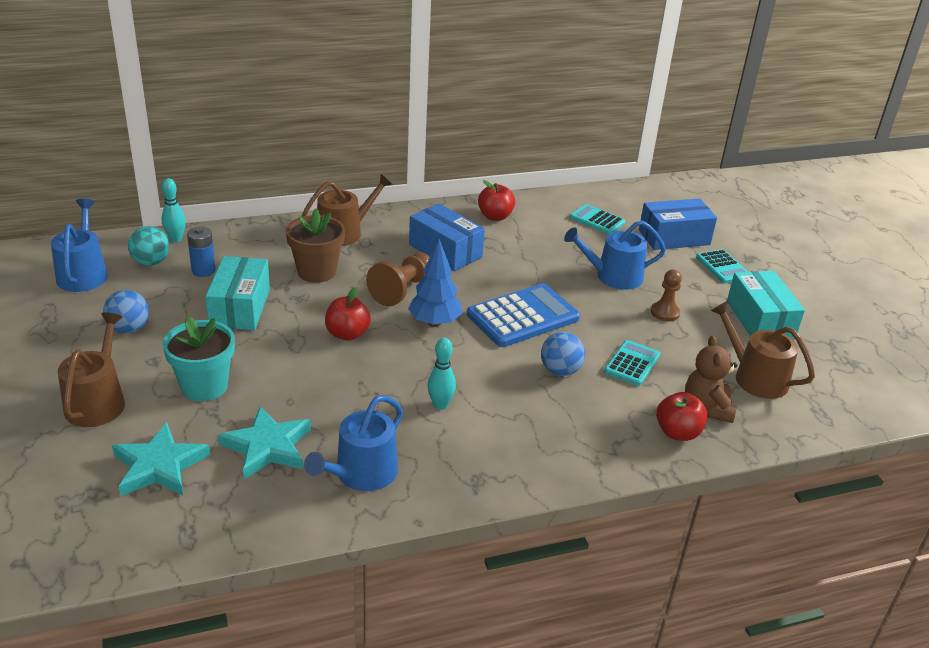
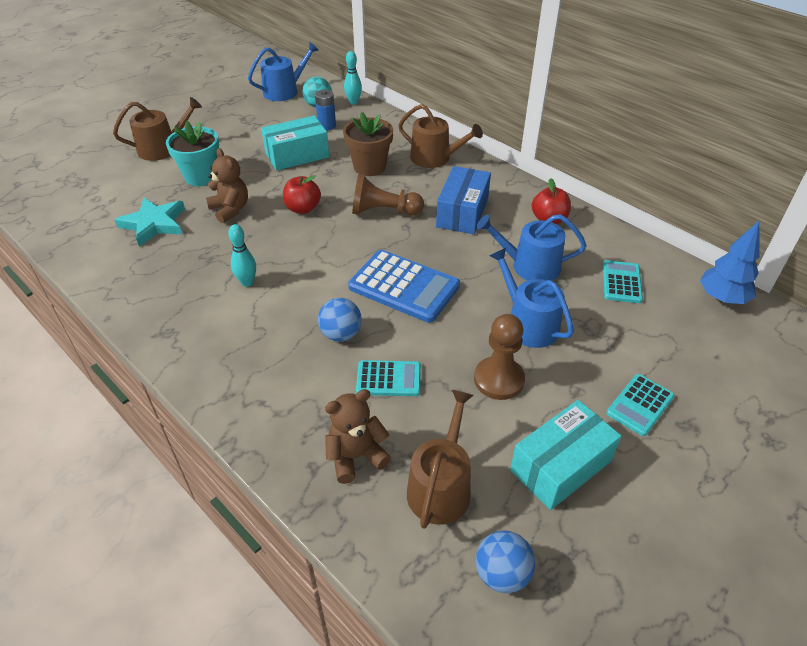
camera: 65 degrees right, 10 degrees up
(129, 329) = (241, 128): blue ball -> blue ball (502, 573)
(159, 466) = (115, 193): turquoise star -> none
(298, 382) = (230, 210): none -> brown teddy bear
(361, 474) = (146, 273): blue watering can -> blue watering can (529, 266)
(434, 323) = (352, 243): blue tree -> blue tree (722, 298)
(665, 313) = (499, 379): brown pawn -> brown pawn, size x1.52
(674, 237) = (657, 348): blue box -> none
(677, 432) = (301, 442): red apple -> none

